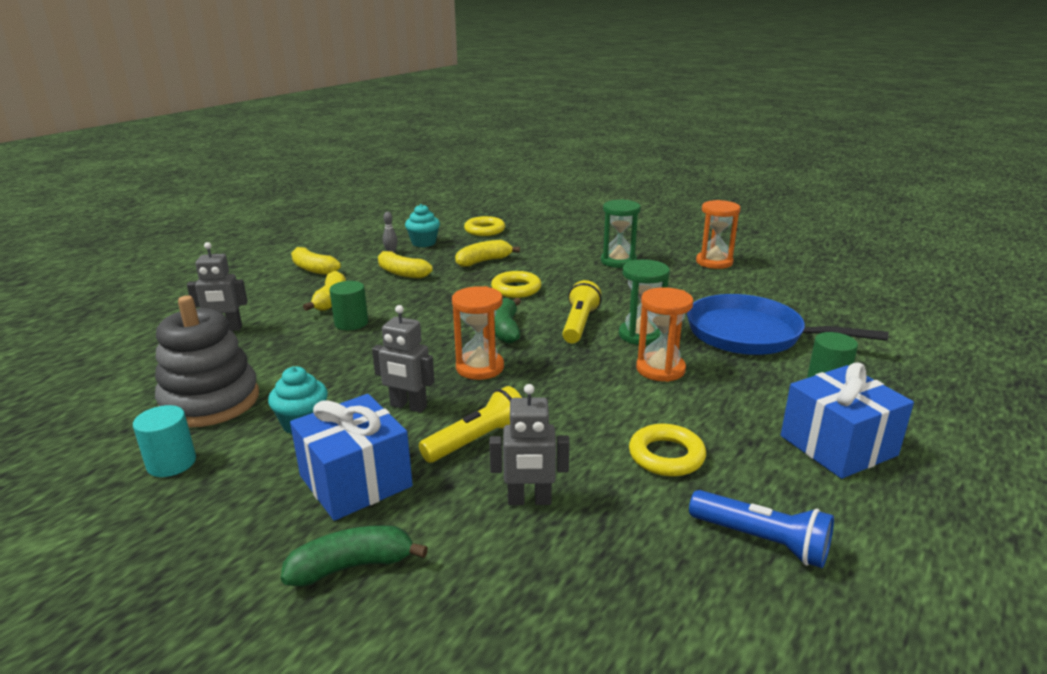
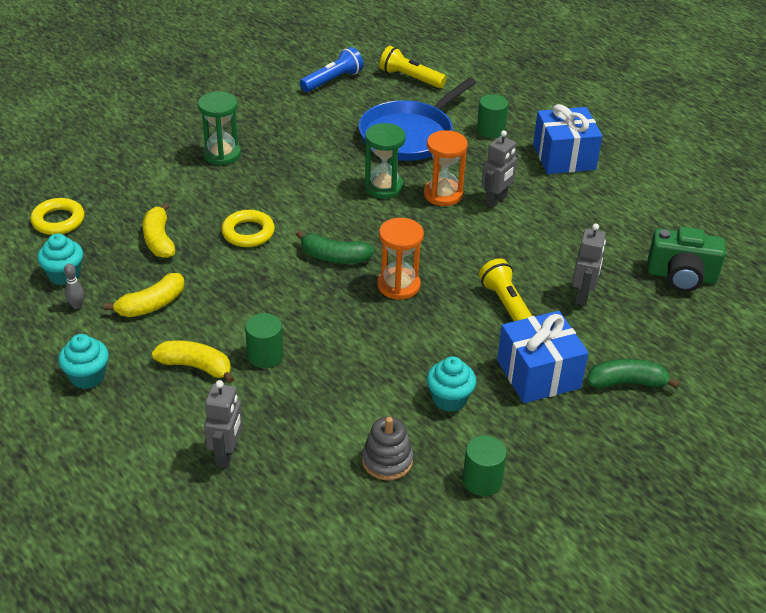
camera: 75 degrees left, 15 degrees up
(171, 463) = (482, 481): turquoise cylinder -> green cylinder
(210, 401) = (387, 460): grey stacking toy -> grey stacking toy, size x0.56
(313, 269) = (87, 377): yellow banana -> turquoise cupcake
(352, 566) = (627, 383): green banana -> green banana turned 90 degrees clockwise
(408, 406) = (445, 335): grey robot -> grey robot (496, 200)
(579, 324) = (347, 213): yellow flashlight -> yellow flashlight (410, 78)
(639, 608) = (681, 276): none -> green camera
(666, 456) = (553, 226): yellow ring -> none
(714, 262) = (261, 103): orange hourglass -> none
(761, 541) = (640, 218): blue flashlight -> blue flashlight (332, 80)

